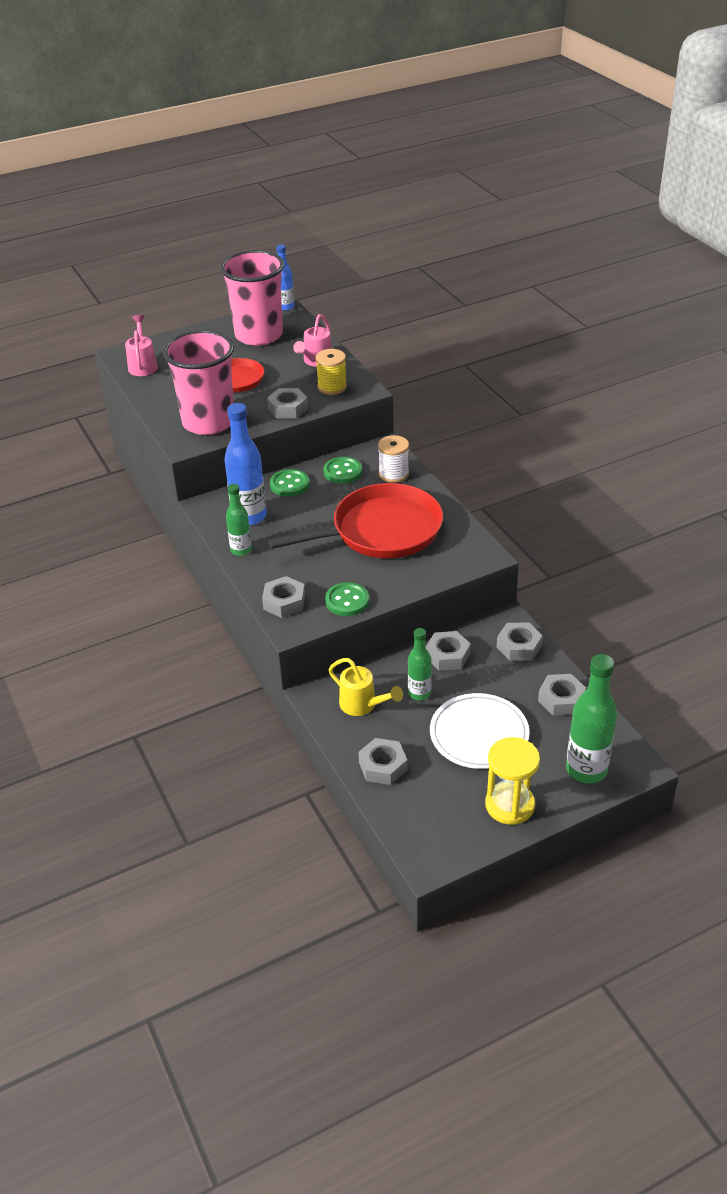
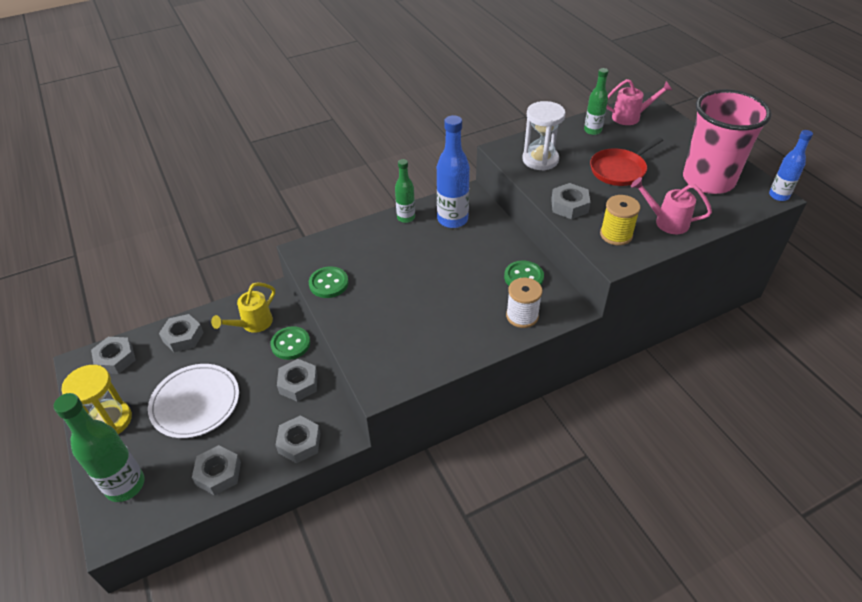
camera: 90 degrees right, 5 degrees up
(208, 422) = (540, 160): pink cup -> white hourglass
(284, 602) = (334, 245): grey nut -> grey nut (115, 359)
(289, 484) = (501, 242): green button -> green button (290, 344)
(381, 531) = (426, 306): red pan -> none
(419, 693) = (256, 362): green bottle -> green bottle (592, 131)

